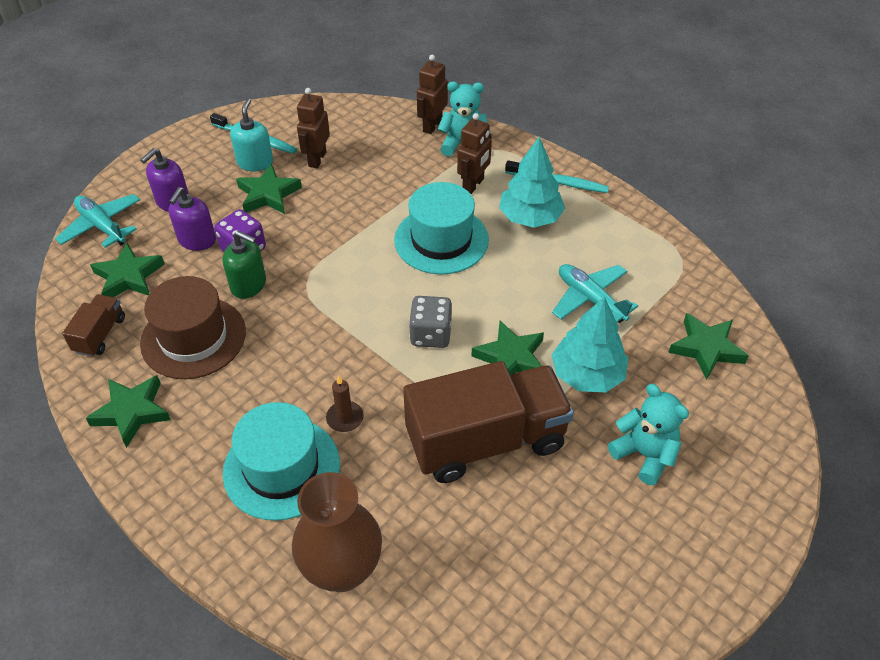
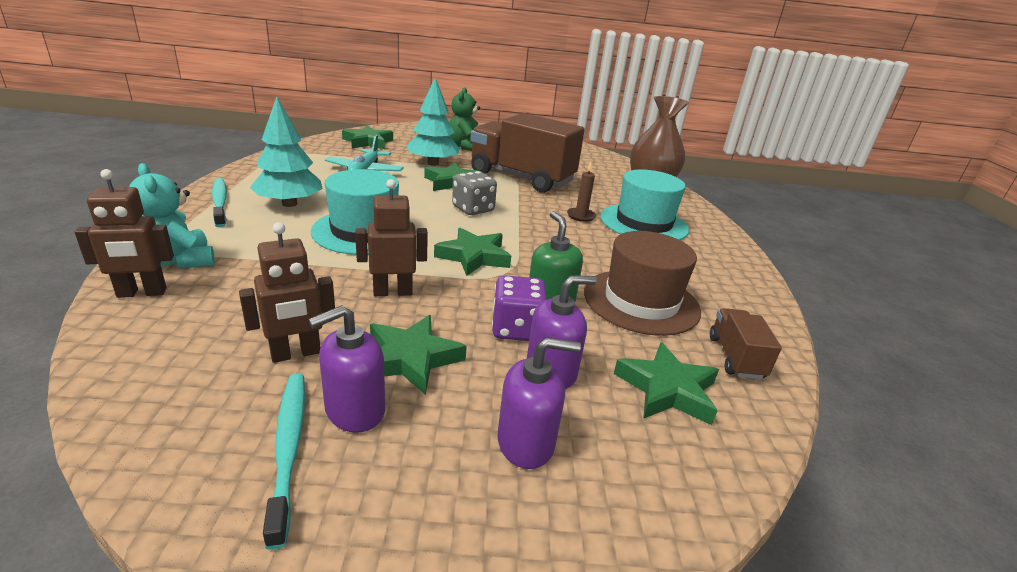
camera: 135 degrees left, 20 degrees down
(100, 334) = (735, 357): brown truck -> brown truck turned 120 degrees clockwise
(102, 226) = (660, 487): turquoise plane -> none
(132, 412) = (732, 293): green star -> green star (474, 256)
(255, 162) = (354, 410): turquoise soap dispenser -> purple soap dispenser
(473, 185) = (260, 237): brown robot -> brown robot (393, 292)
(644, 454) = (465, 146): turquoise teddy bear -> green teddy bear

